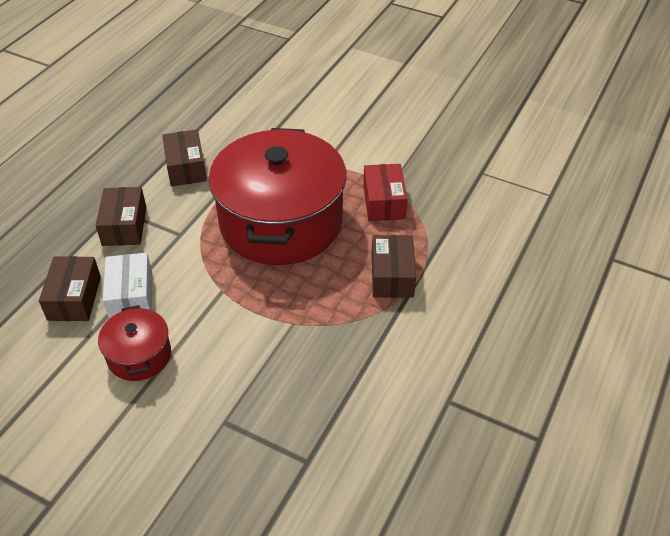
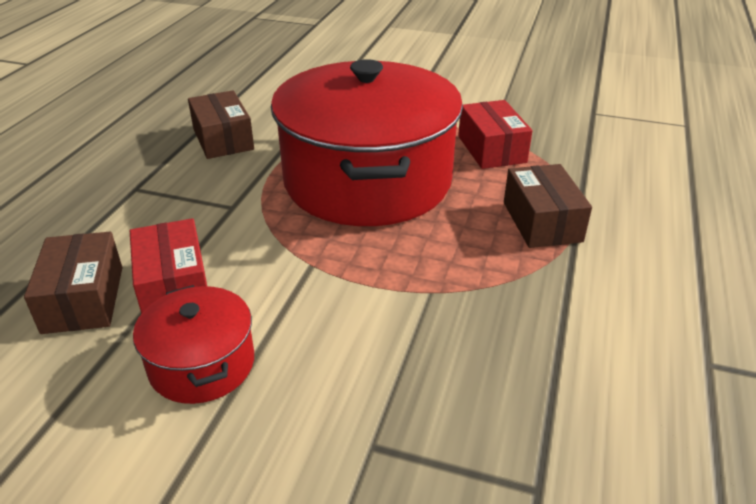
camera: 10 degrees left, 10 degrees down
(124, 226) = (149, 206): brown box -> none
(131, 296) = (174, 286): white box -> red box

